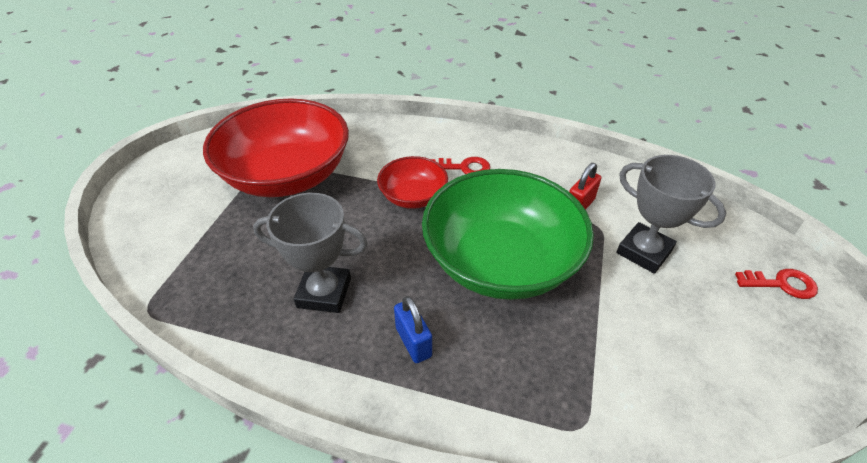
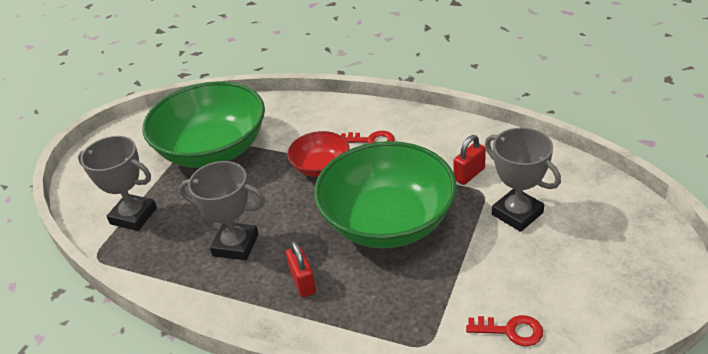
camera: 10 degrees right, 5 degrees down
(195, 255) = (133, 216): none -> grey trophy
(287, 176) = (213, 150): red bowl -> green bowl
(413, 342) = (303, 282): blue padlock -> red padlock
(781, 284) = (634, 241): red key -> red key (510, 330)

